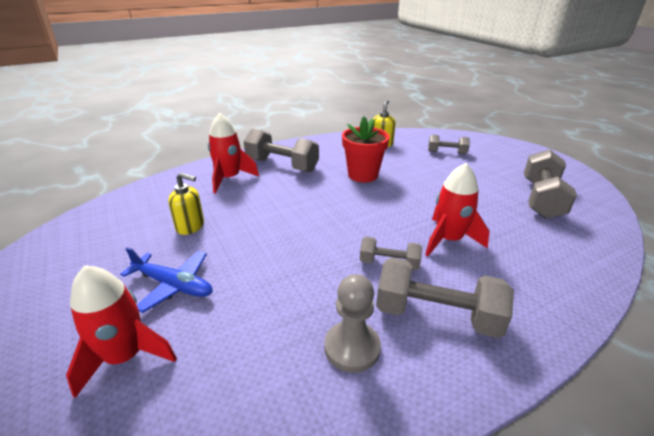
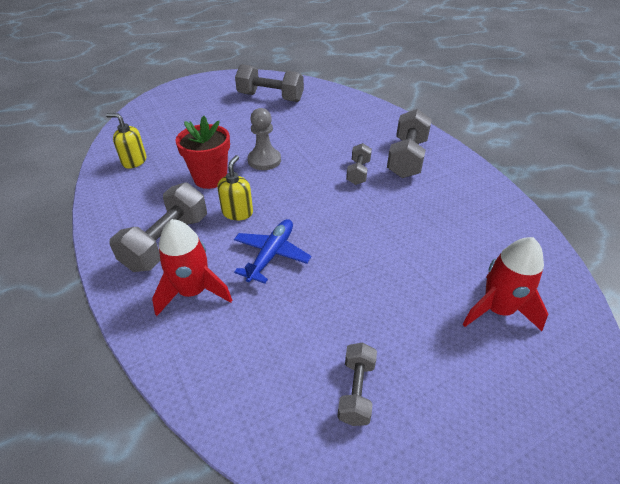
camera: 90 degrees left, 10 degrees up
(173, 285) = (410, 300): blue plane -> blue plane (271, 255)
(190, 226) = (310, 309): yellow soap dispenser -> yellow soap dispenser (237, 212)
(352, 348) = (445, 193): grey pawn -> grey pawn (264, 160)
(447, 152) = (174, 124): grey dumbbell -> grey dumbbell (356, 391)
(448, 240) = (326, 143): red rocket -> none

